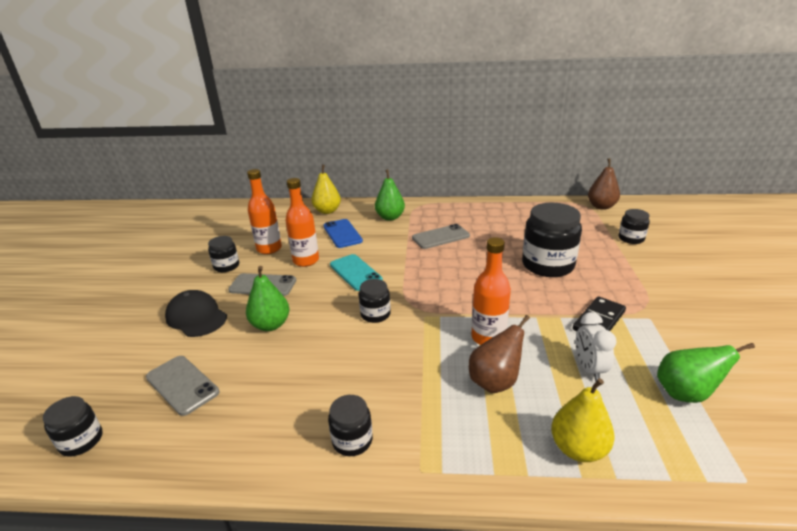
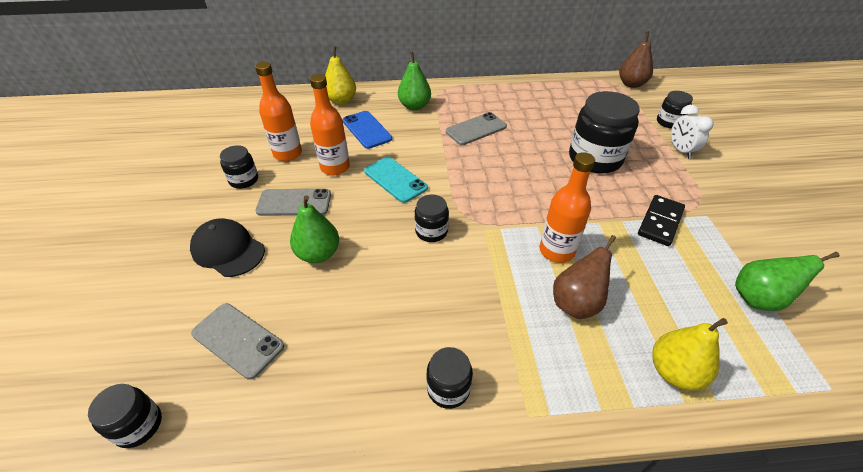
camera: 10 degrees left, 15 degrees up
(589, 369) = (663, 279): white clock -> white clock (680, 151)

